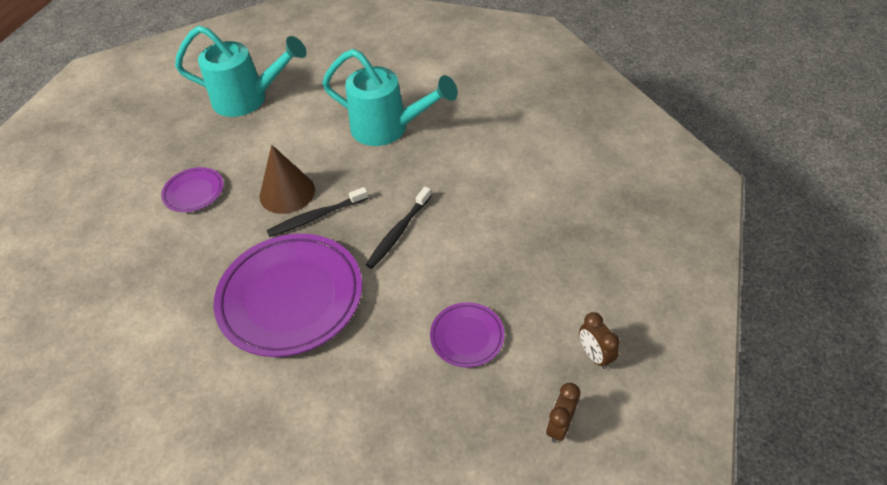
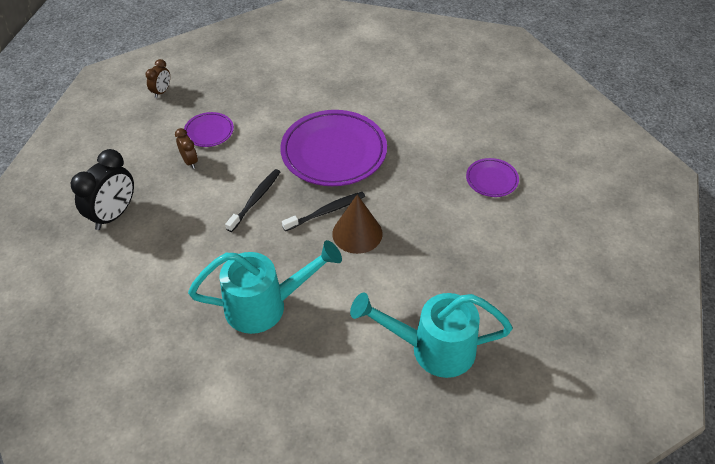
camera: 175 degrees right, 0 degrees up
(194, 192) = (443, 233): purple plate -> purple plate (491, 180)
(388, 129) = (266, 306): turquoise watering can -> turquoise watering can turned 150 degrees clockwise
(566, 215) = (113, 215): none -> black clock
(594, 355) = (128, 124): brown clock -> brown clock (190, 161)

